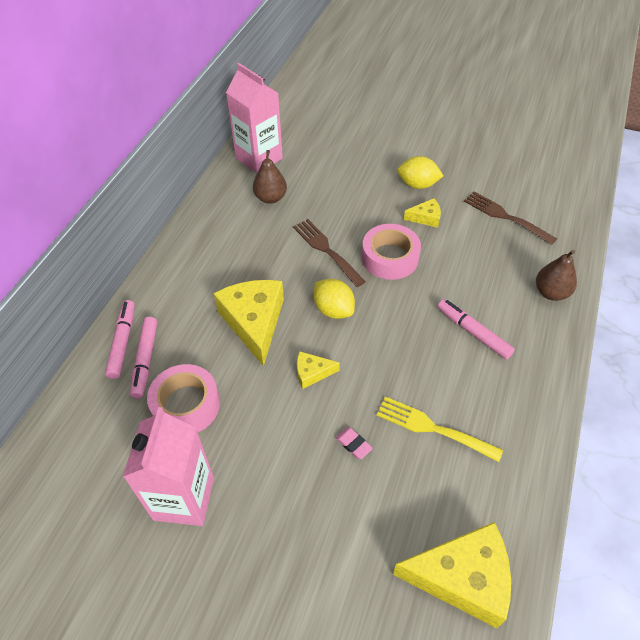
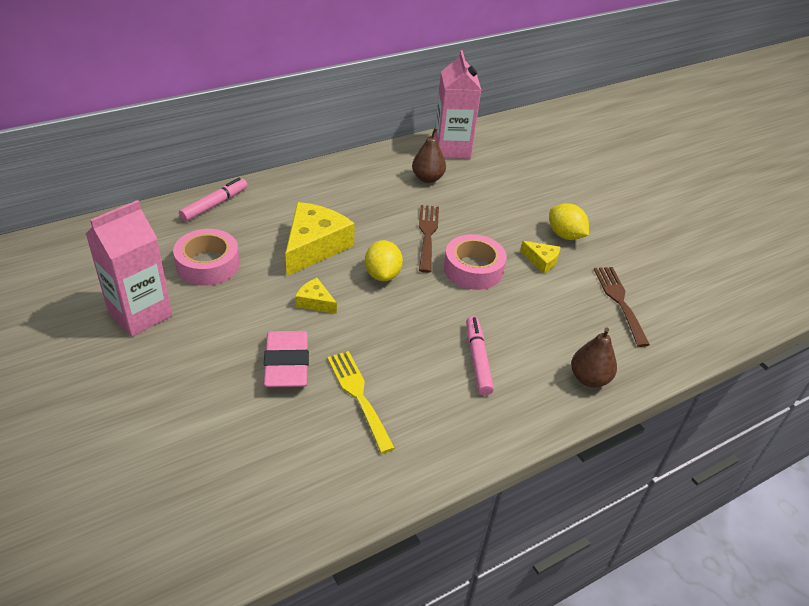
camera: 35 degrees right, 10 degrees down
(145, 360) = (215, 223): pink marker -> none
(353, 444) = (287, 364): pink eraser -> pink eraser, size x2.32
(462, 578) = (255, 500): yellow cheese -> none

